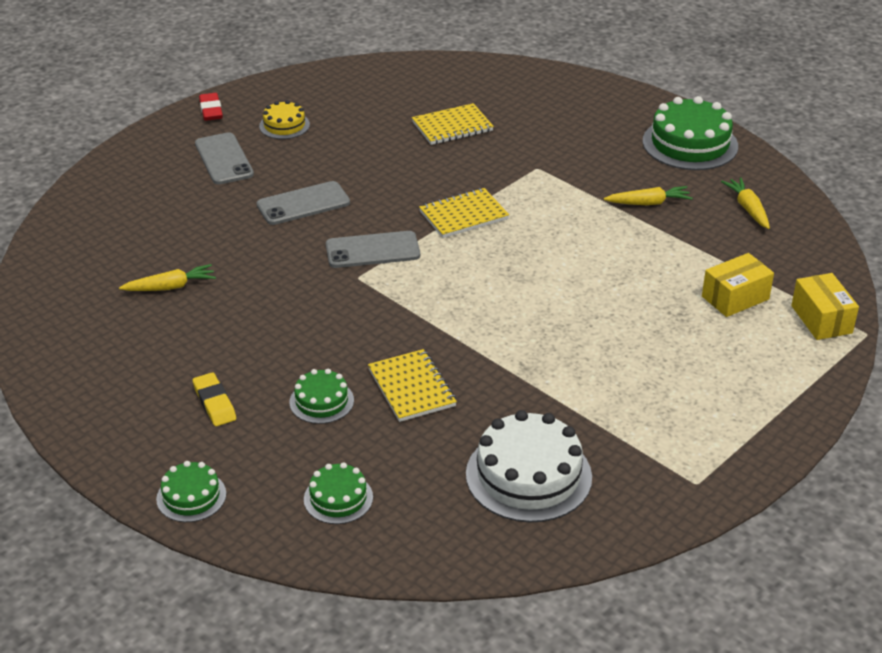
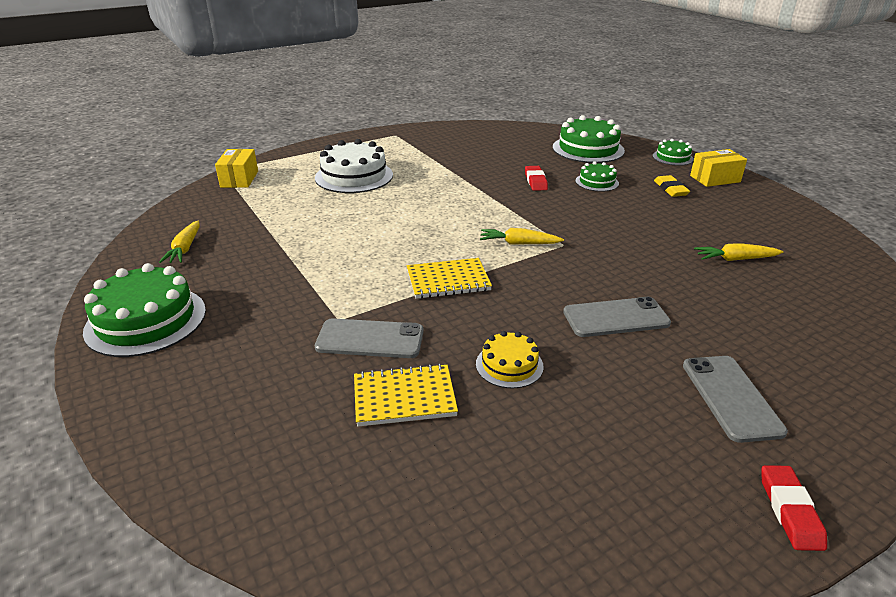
camera: 165 degrees left, 5 degrees down
(284, 125) = (652, 447): yellow cake -> yellow cake (509, 365)
(338, 498) = (588, 149): green cake -> green cake, size x1.85
(372, 250) = (546, 263): grey phone -> grey phone (370, 339)
(412, 388) = (535, 181): yellow notebook -> red eraser
(528, 475) = (481, 145): white cake -> white cake (354, 176)
(648, 203) = (264, 266): yellow carrot -> yellow carrot (519, 243)
(735, 298) = (279, 196): yellow box -> yellow box (715, 179)

